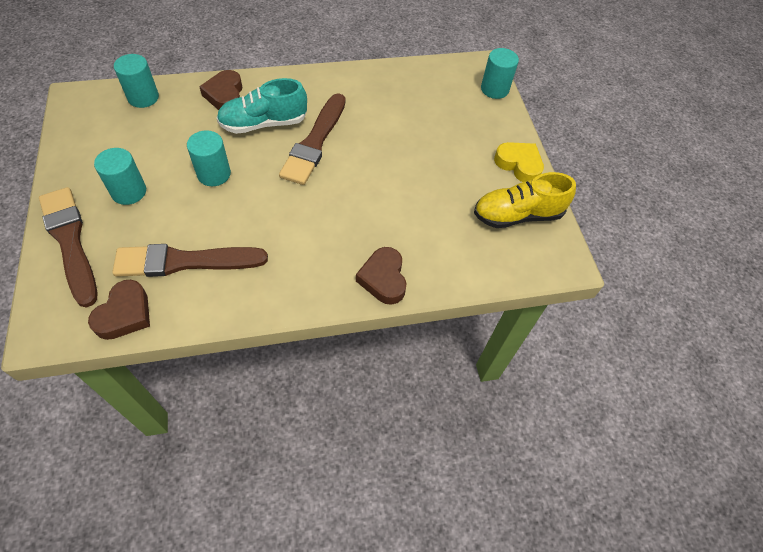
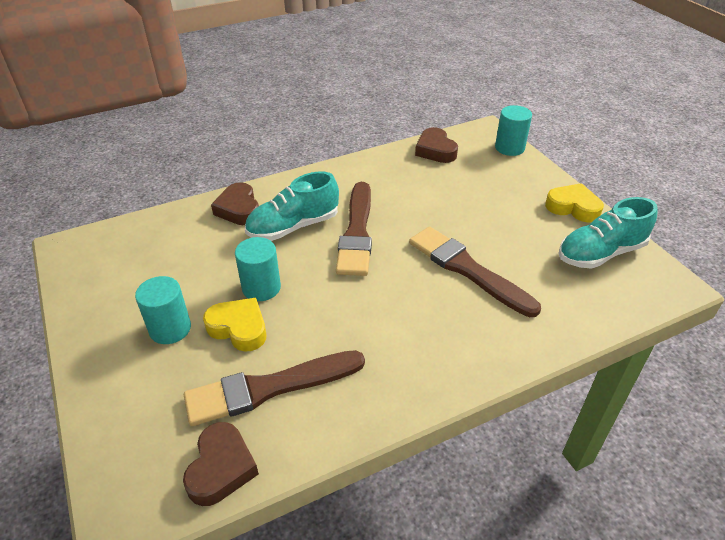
camera: 10 degrees left, 15 degrees down
(70, 241) = (119, 401): brown brush -> brown brush (467, 269)
(143, 97) = (148, 230): turquoise cylinder -> none
(182, 205) = (239, 328): none -> yellow heart
(383, 279) = (501, 349): brown heart -> brown heart (435, 150)
(517, 215) = (600, 253): yellow shoe -> turquoise shoe

